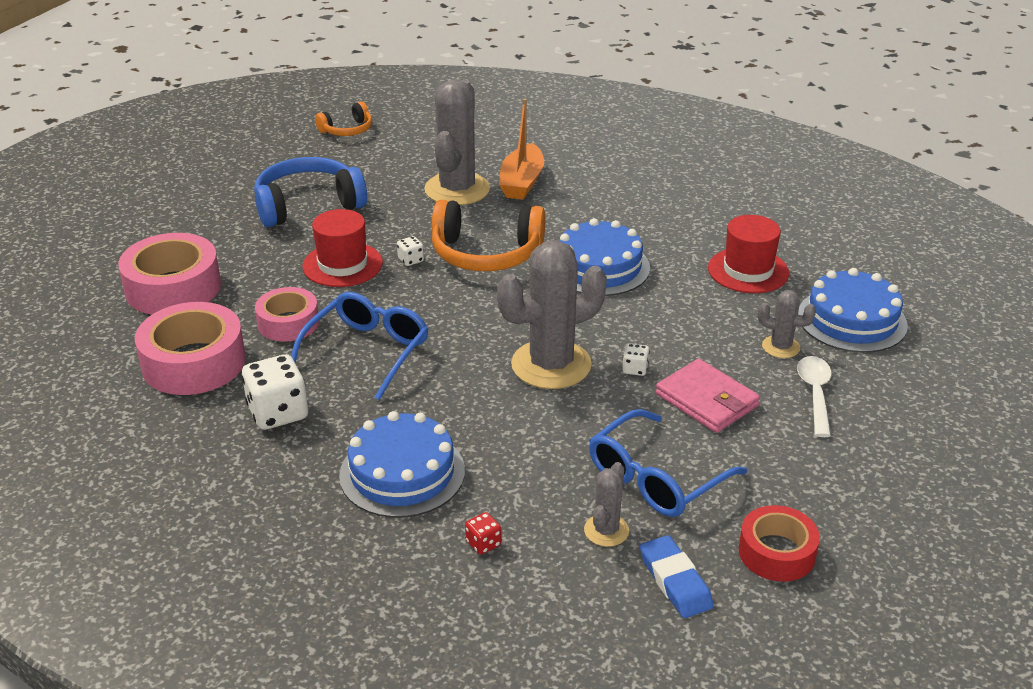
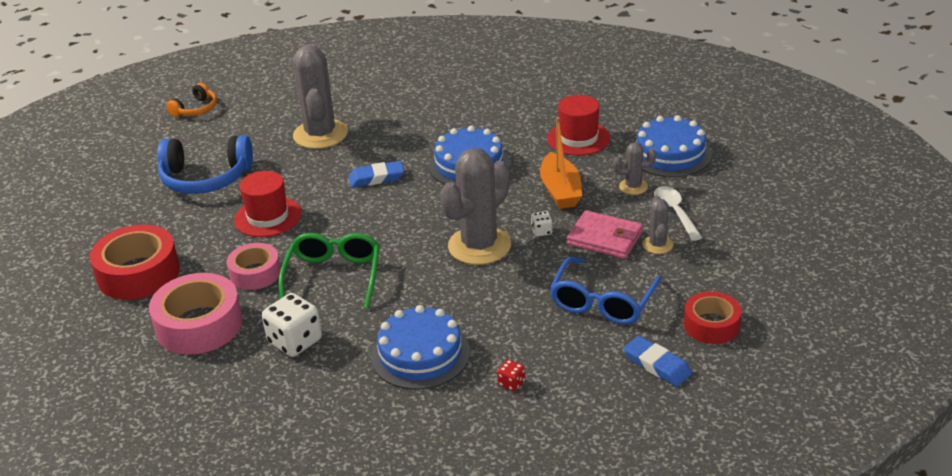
camera: 20 degrees left, 0 degrees up
(173, 288) = (138, 273): pink tape -> red tape
(308, 205) = (206, 178): blue headphones -> blue headphones turned 135 degrees counterclockwise
(367, 351) = (333, 276): blue glasses -> green glasses
(411, 260) = (320, 198): white dice -> none
(486, 253) = (376, 178): orange headphones -> blue eraser
(521, 182) = (368, 116): orange boat -> orange boat (560, 190)
(606, 530) = (591, 347): grey cactus -> grey cactus (657, 245)

